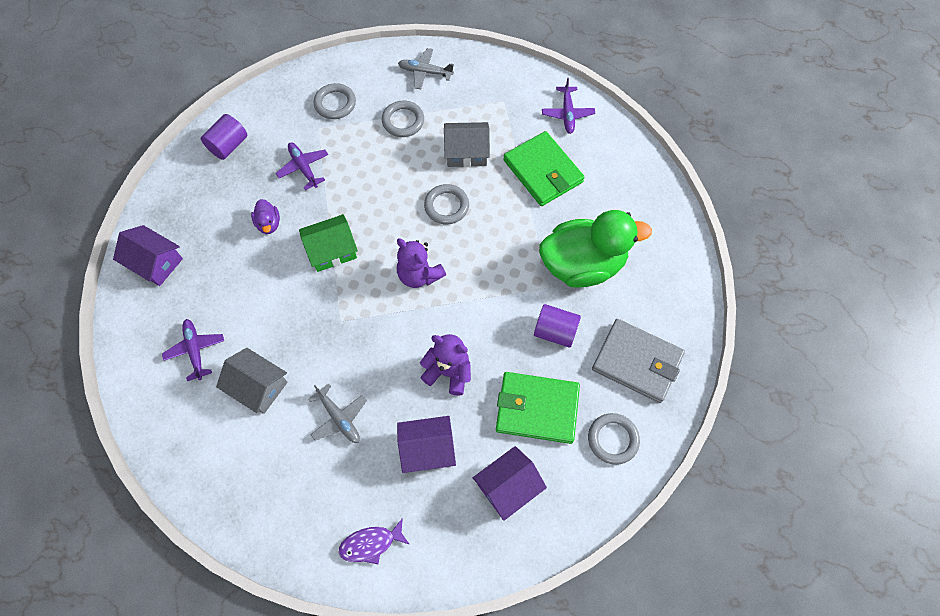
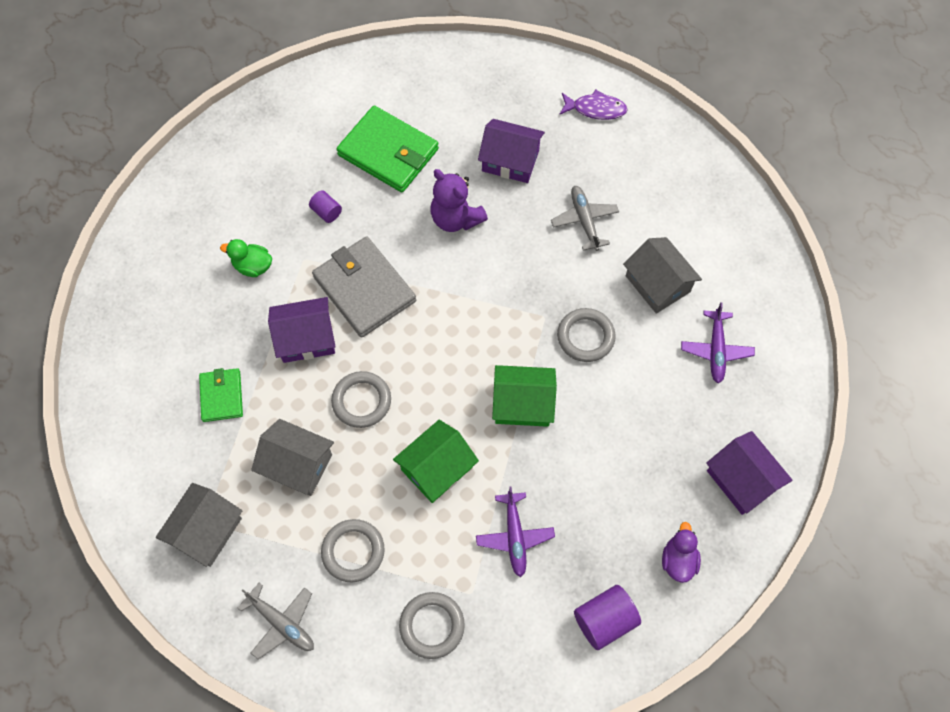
camera: 155 degrees left, 0 degrees up
(269, 224) = (587, 472): purple duck -> purple duck (678, 560)
(373, 186) = (437, 468): none -> green house
(419, 275) = (436, 331): purple teddy bear -> none
(499, 97) = (206, 531): none -> grey house
(508, 486) = (452, 103): purple house -> purple house (306, 338)
(543, 171) = (222, 396): green wallet -> green wallet, size x0.56
(555, 331) = (326, 212): purple cylinder -> purple cylinder, size x0.58
(567, 113) = (137, 464): purple plane -> none
(582, 265) = (253, 266): green duck -> green duck, size x0.41
(612, 439) = (335, 101): grey ring -> grey ring (585, 337)
(637, 362) = (266, 152): grey wallet -> grey wallet (364, 289)

